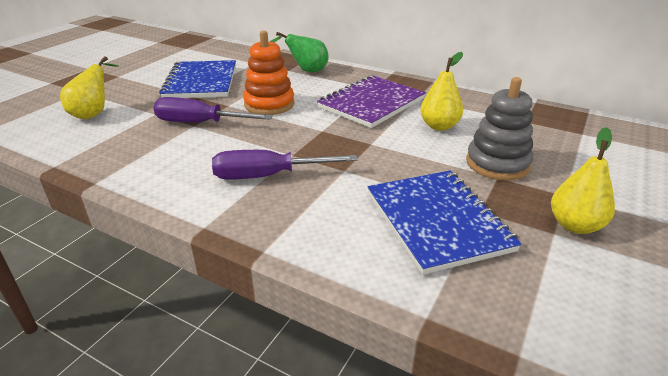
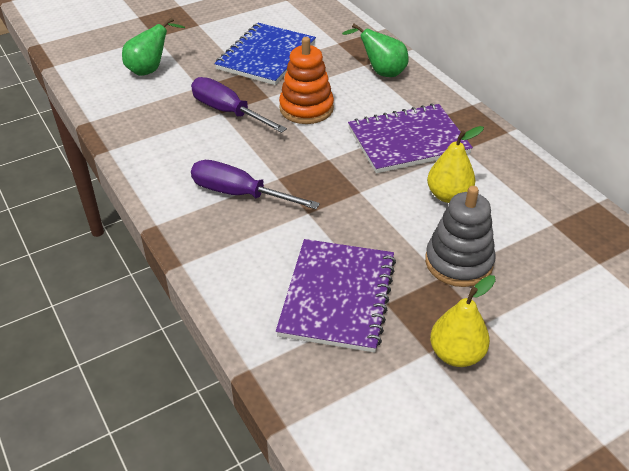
camera: 30 degrees right, 10 degrees up
(94, 113) = (150, 70): yellow pear -> green pear
(437, 221) = (338, 296): blue notebook -> purple notebook

